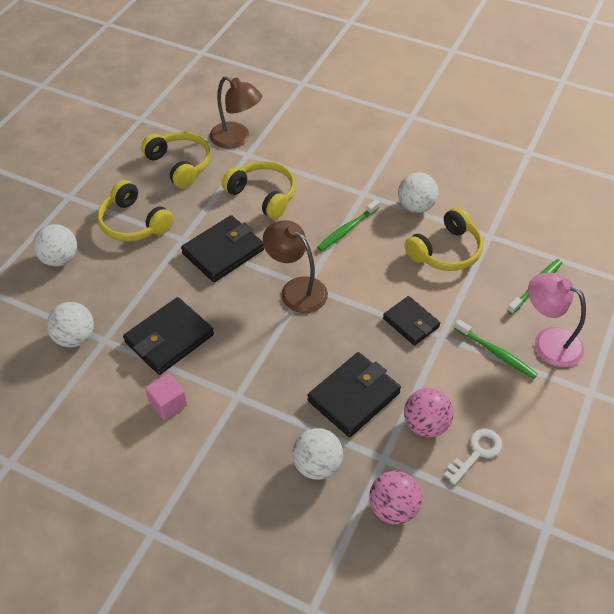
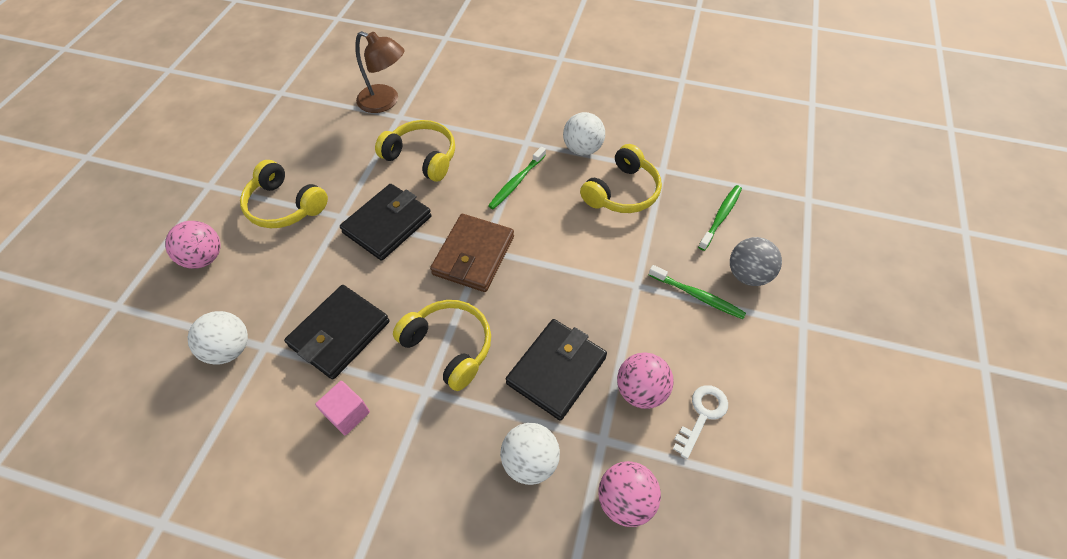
camera: 10 degrees left, 5 degrees up
(60, 259) = (204, 258): white ball -> pink ball
(180, 164) = (329, 136): yellow headphones -> yellow headphones (449, 346)
(296, 289) = (473, 255): brown lamp -> brown wallet
(411, 323) = (602, 275): black wallet -> none
(548, 341) = (747, 275): pink lamp -> grey ball

